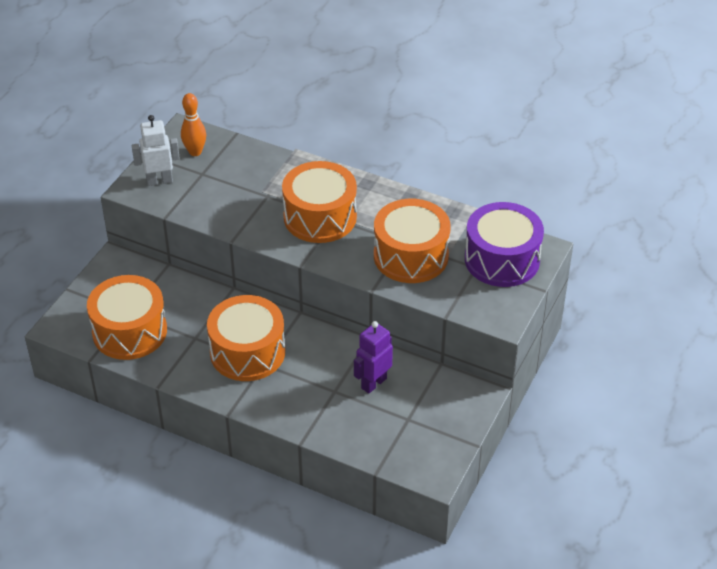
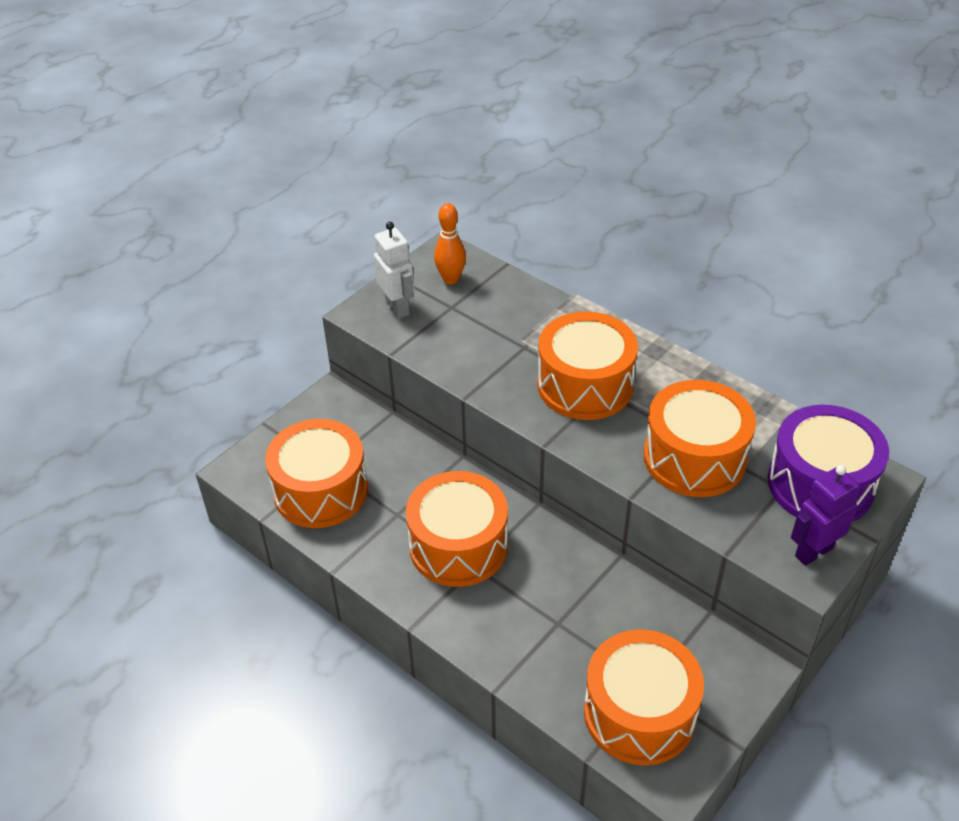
camera: 15 degrees right, 0 degrees up
(159, 181) = (398, 308): white robot -> white robot turned 60 degrees clockwise
(373, 383) = (613, 622): purple robot -> purple robot (813, 551)
(404, 438) = (639, 713): none -> orange drum

